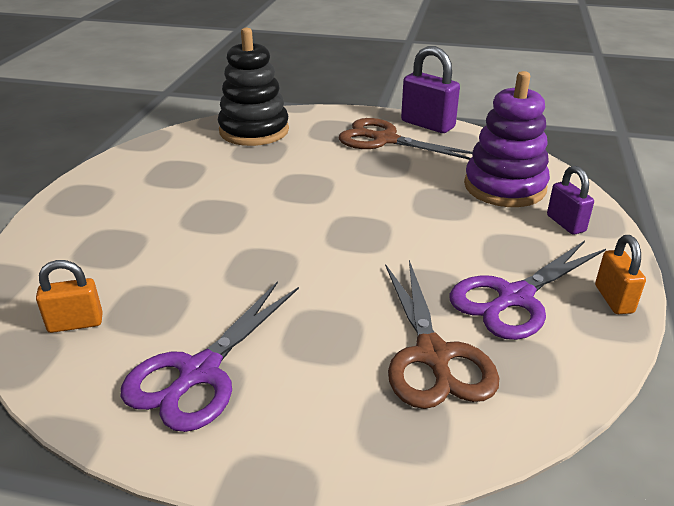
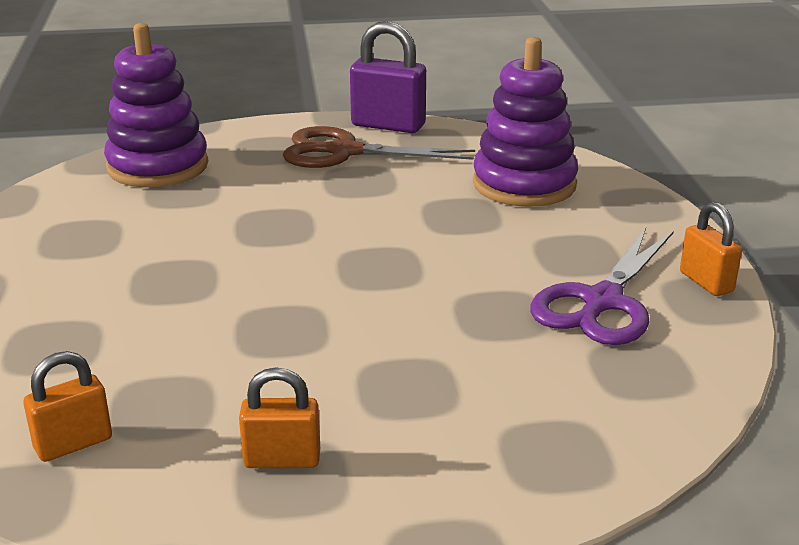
camera: 20 degrees left, 5 degrees down
(199, 372) = (282, 459): purple scissors -> orange padlock
(254, 131) = (158, 166): black stacking toy -> purple stacking toy
(432, 355) = (547, 379): brown scissors -> none
(565, 223) = (614, 213): purple padlock -> none

